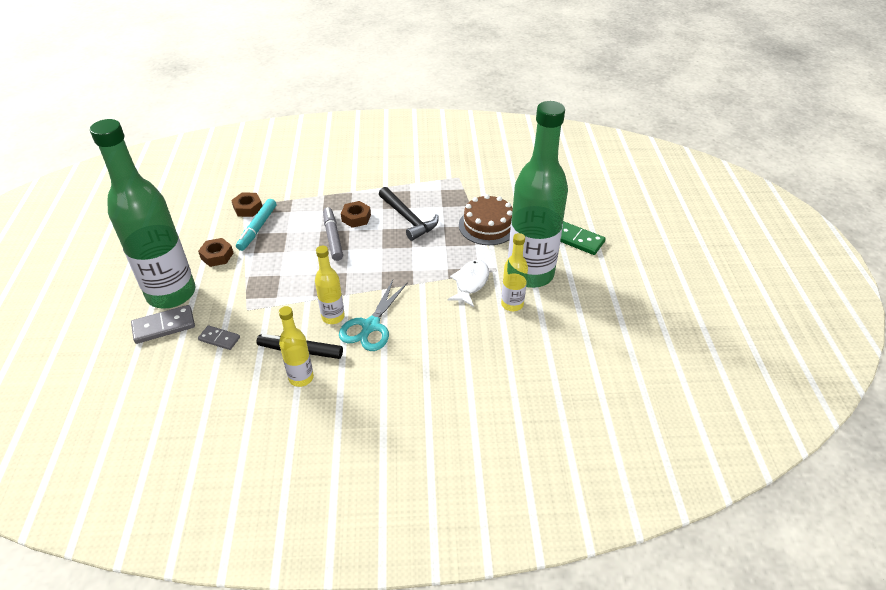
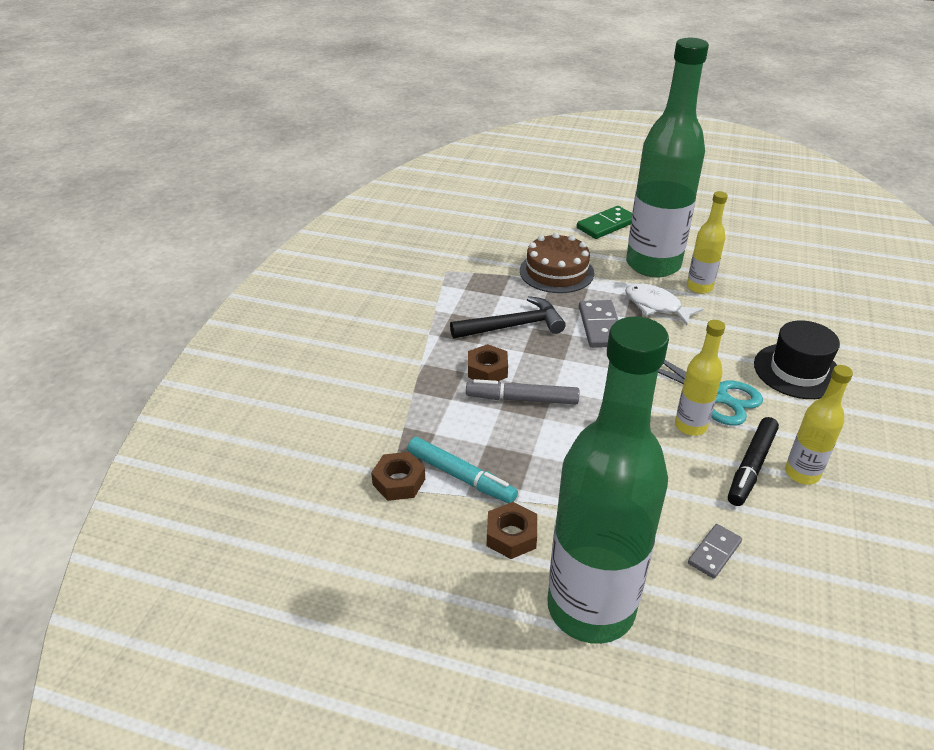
camera: 70 degrees left, 5 degrees down
(164, 326) = (672, 625): grey domino -> grey domino (600, 326)
(421, 371) = (797, 371): none -> black hat

